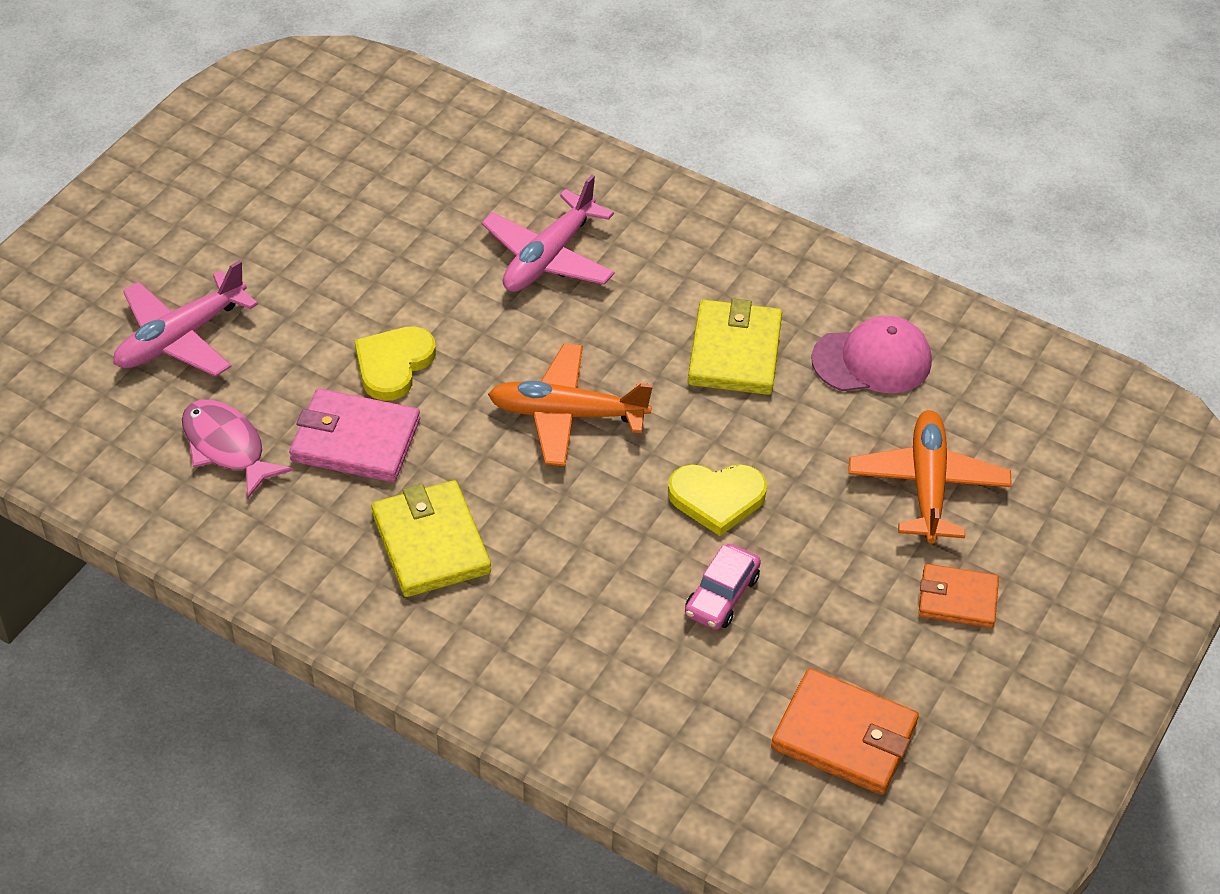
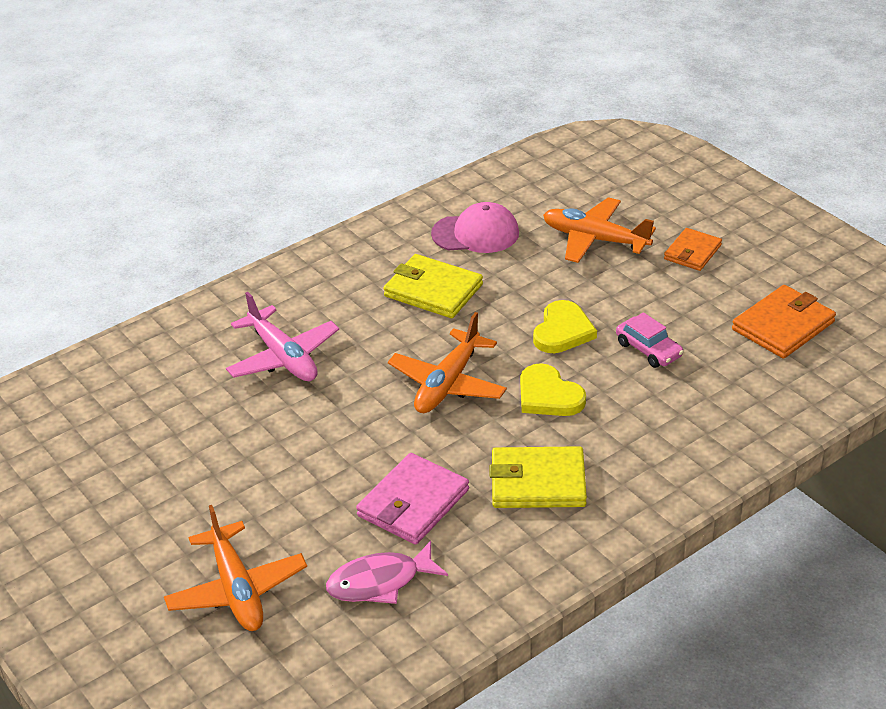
camera: 65 degrees left, 10 degrees down
(180, 338) = (237, 590): pink plane -> orange plane
(393, 364) = (345, 465): yellow heart -> yellow heart (548, 395)
(872, 360) = (475, 233): pink cap -> pink cap turned 75 degrees clockwise

